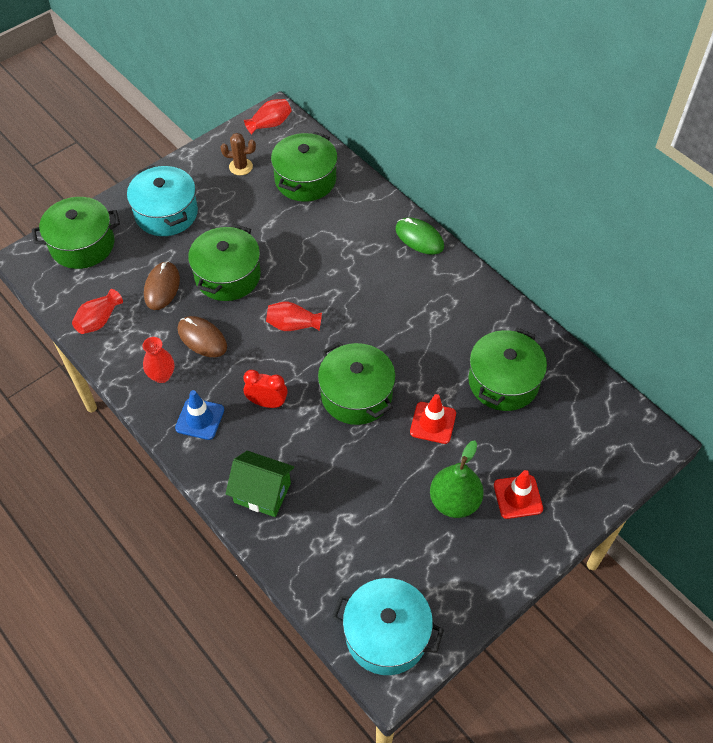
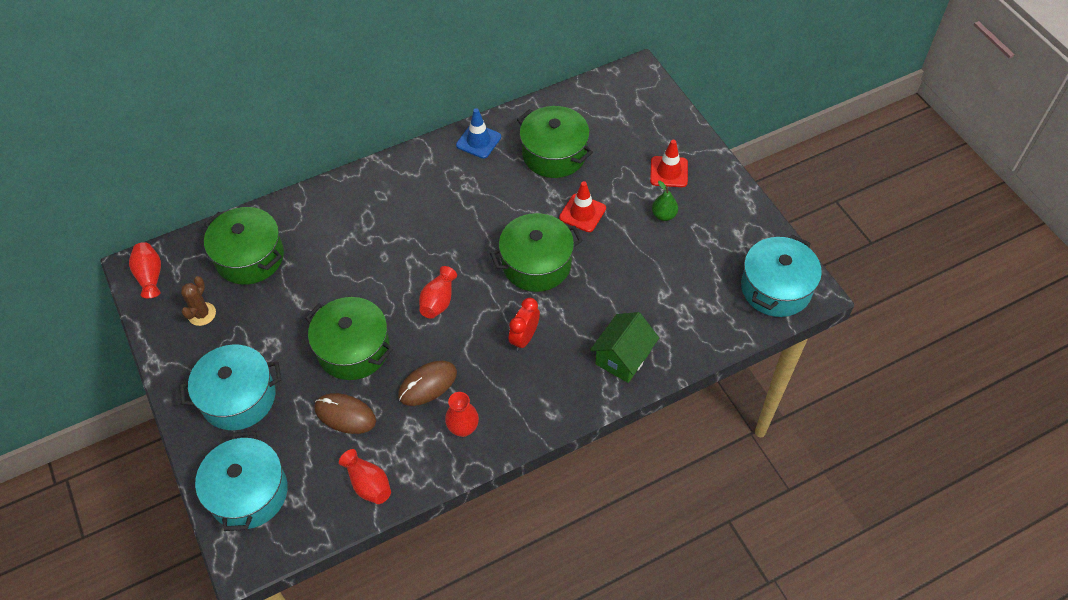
camera: 75 degrees left, 0 degrees up
(82, 245) = (248, 493): green pot -> turquoise pot
(200, 419) = (526, 399): blue traffic cone -> blue traffic cone (478, 141)
(419, 238) = (370, 178): green mouse -> none
(454, 501) = (664, 215): green pear -> green pear, size x0.56

